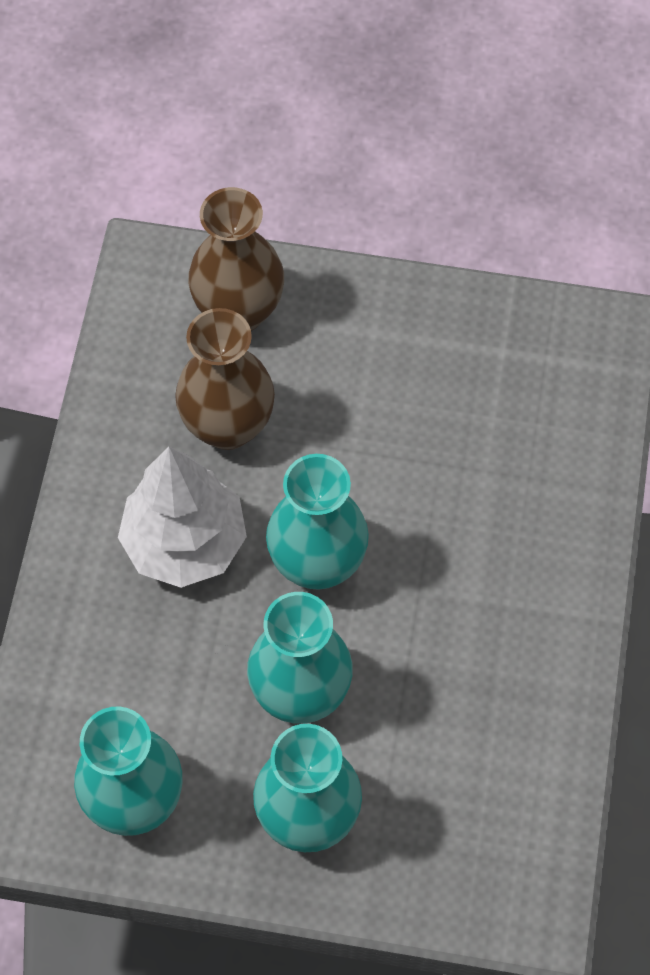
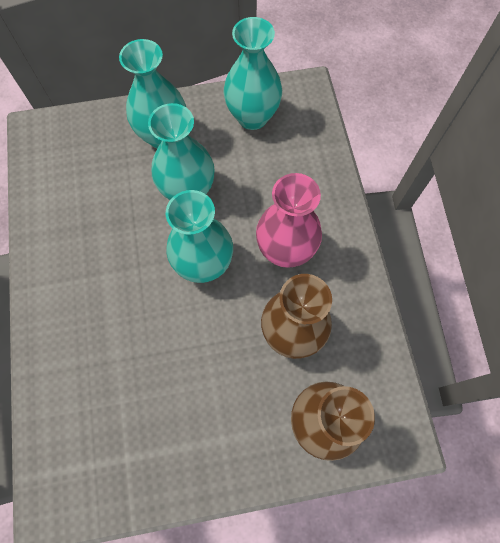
camera: 160 degrees right, 5 degrees up
(185, 542) = (285, 250): white tree -> pink vase

